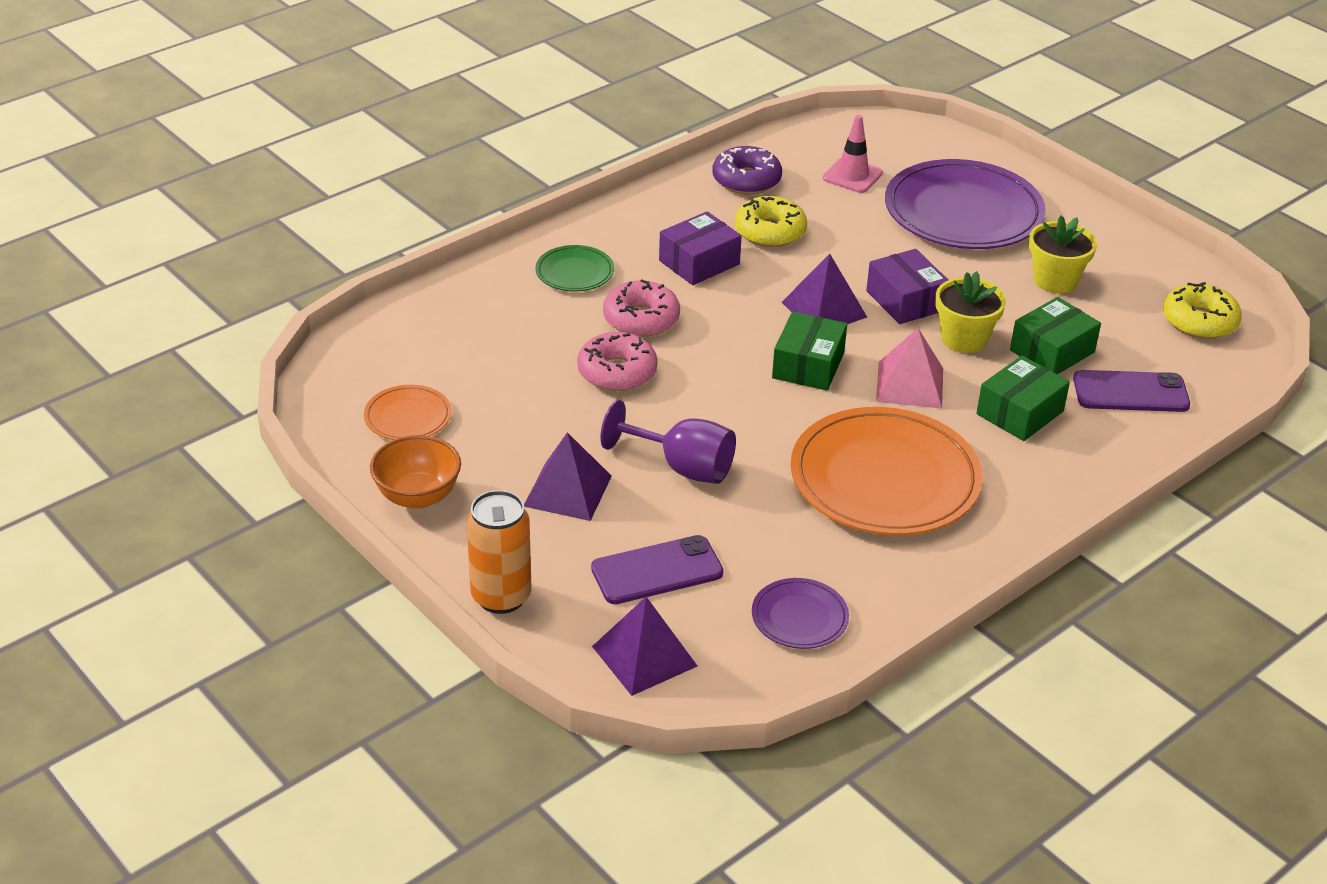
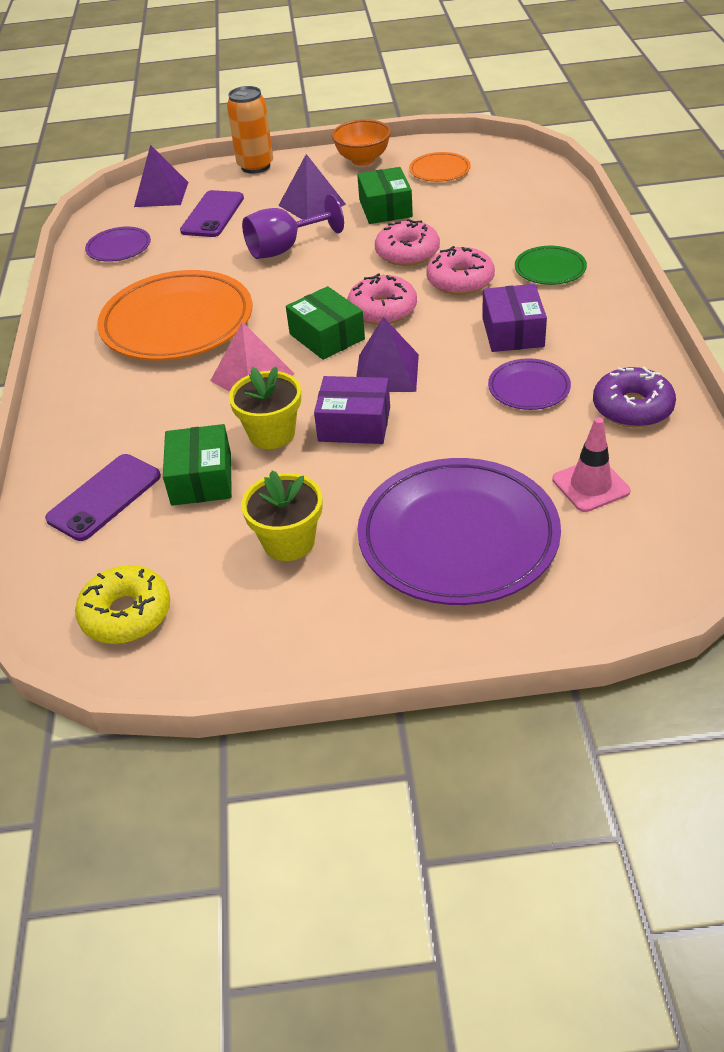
camera: 130 degrees right, 5 degrees up
(733, 348) = (382, 309): none -> pink donut
(770, 231) = (529, 388): yellow donut -> purple plate
(1020, 413) = (159, 418): green box -> green box (385, 208)

